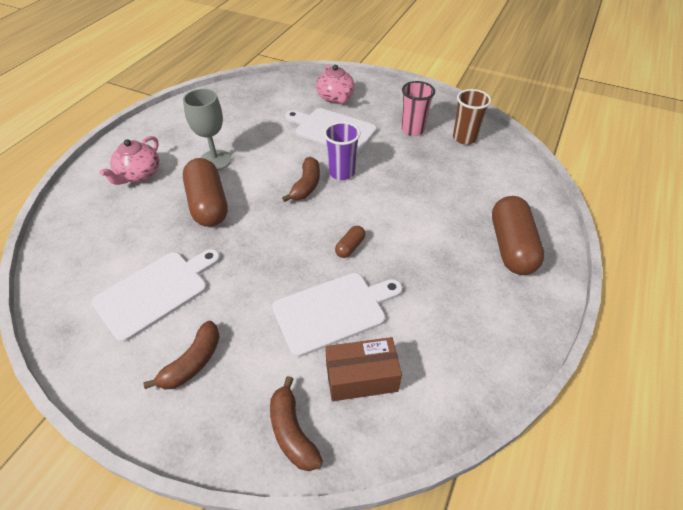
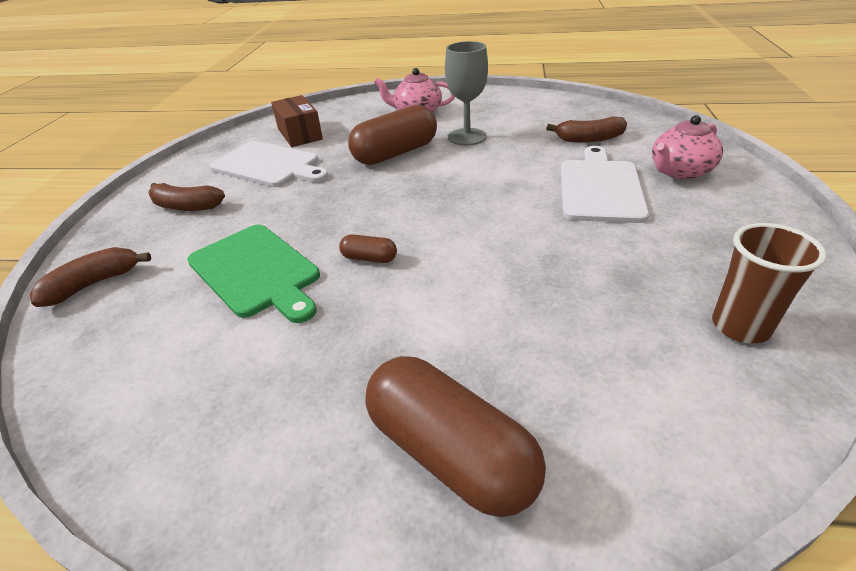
camera: 75 degrees right, 10 degrees down
(306, 185) = (466, 198): brown banana -> brown banana (589, 139)
(333, 311) = (256, 271): white cutting board -> green cutting board
(341, 173) = (513, 217): purple cup -> none
(361, 377) = (154, 317): brown box -> brown box (300, 134)
(413, 129) = (689, 257): pink cup -> none
(511, 246) = (450, 453): brown capsule -> brown capsule turned 60 degrees clockwise

